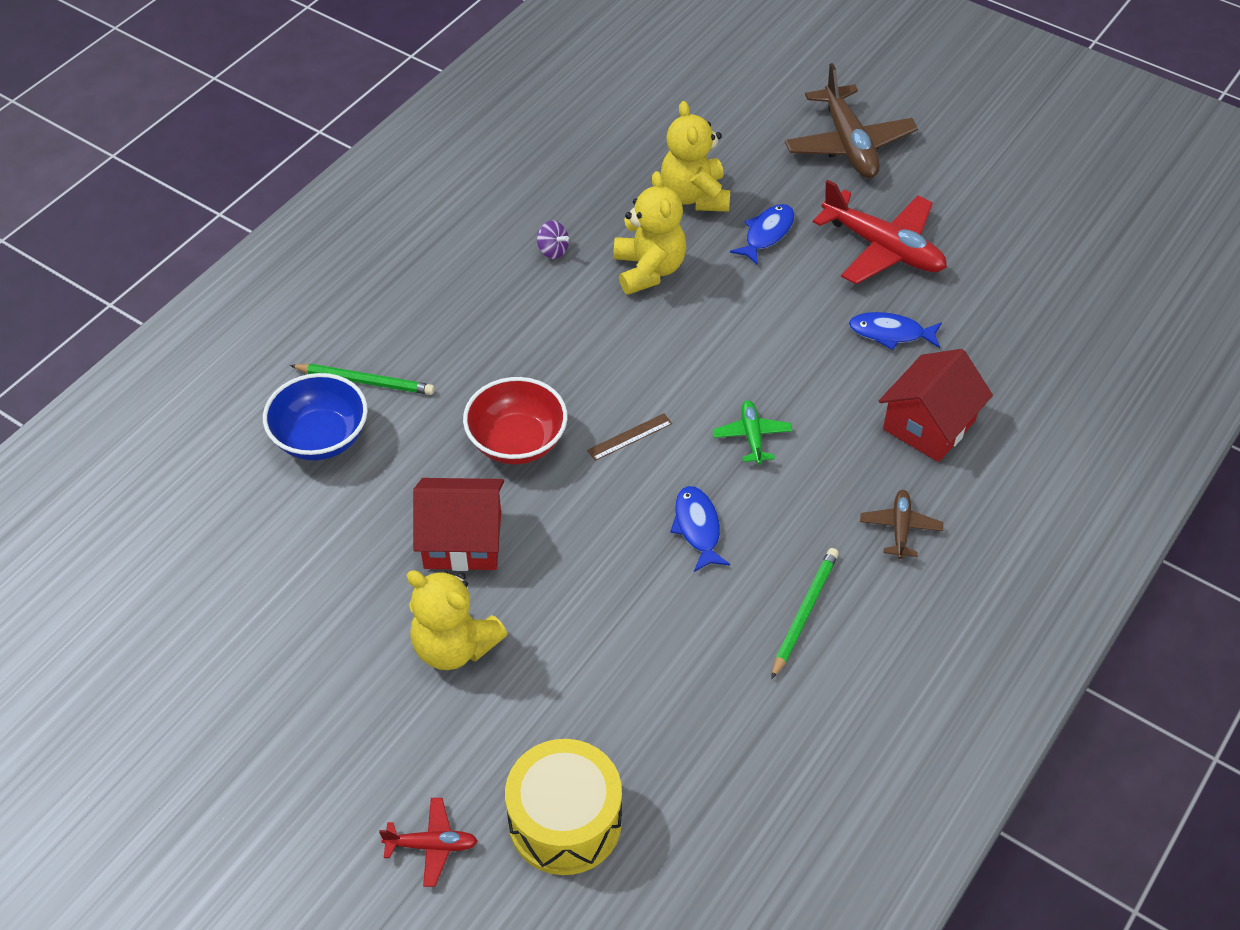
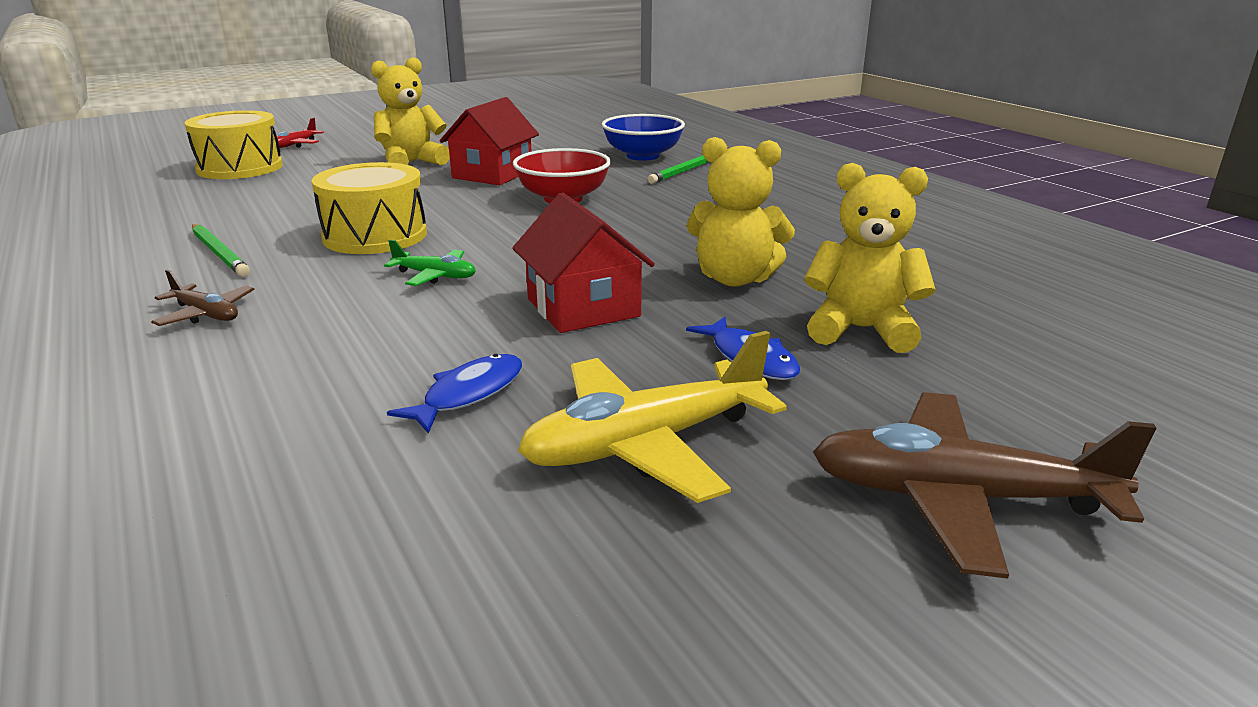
camera: 115 degrees right, 25 degrees down
(553, 250) = (802, 244): purple spinning top -> none
(629, 437) = (512, 231): brown ruler -> none
(697, 528) = (375, 236): blue fish -> yellow drum
(883, 248) = (645, 444): red plane -> yellow plane
(929, 425) = (291, 372): red house -> red house (583, 307)

